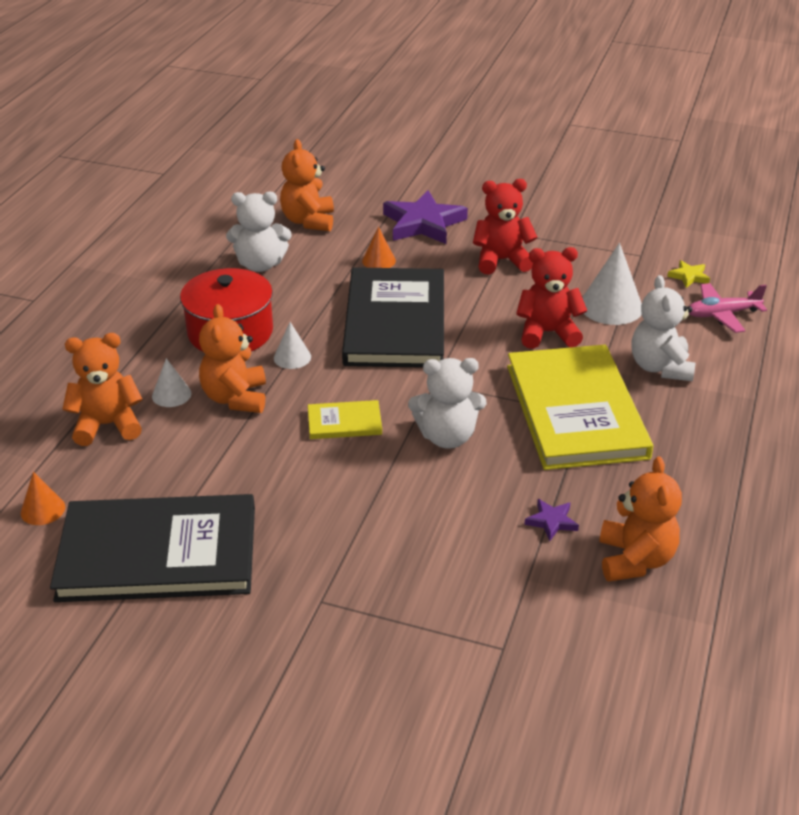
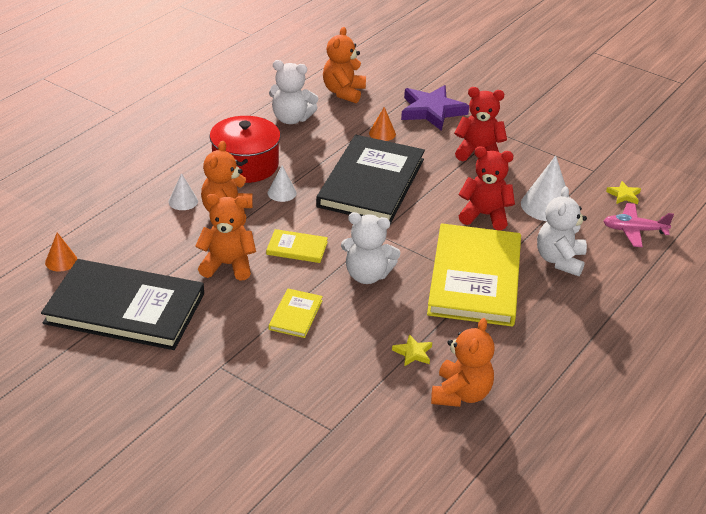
camera: 15 degrees right, 0 degrees up
(107, 425) = (129, 213): orange teddy bear -> orange teddy bear (227, 265)
(384, 508) = (295, 315): none -> yellow book
(551, 521) = (413, 353): purple star -> yellow star

